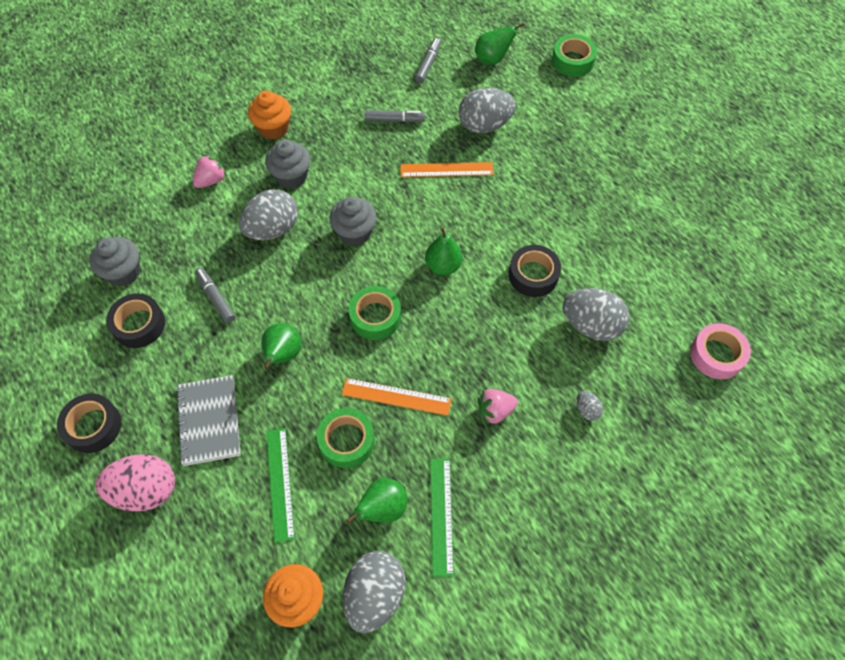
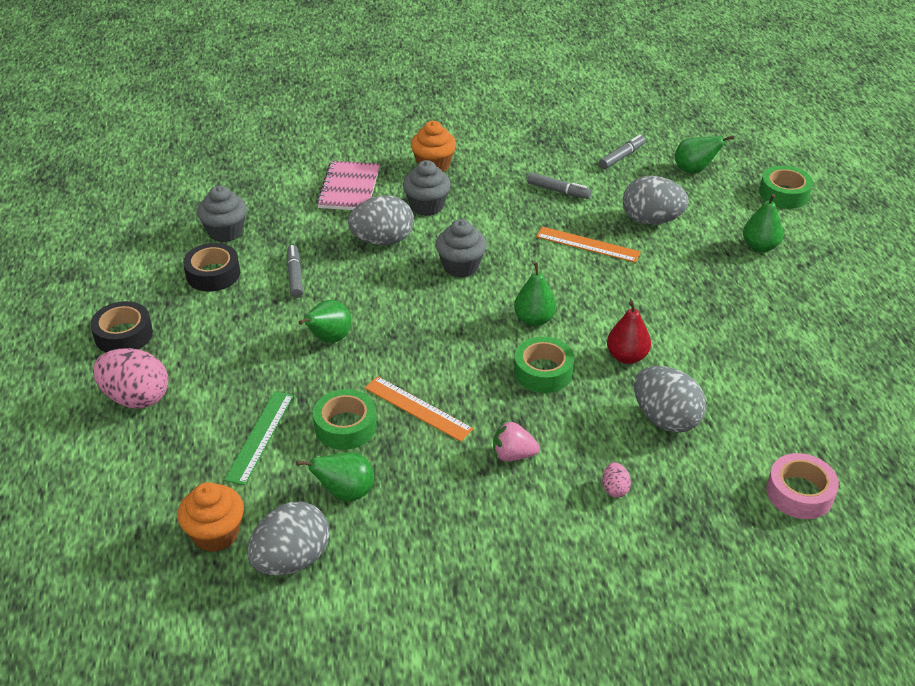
camera: 25 degrees right, 20 degrees down
(209, 421) = (227, 366): grey notebook -> none
(211, 180) = (349, 188): pink strawberry -> pink notebook
(375, 317) = (438, 338): green tape -> green tape (543, 372)
(441, 515) = (400, 520): green ruler -> none
(533, 275) = (627, 356): black tape -> red pear
(579, 123) = (759, 247): none -> green pear
(586, 410) = (614, 489): grey egg -> pink egg

